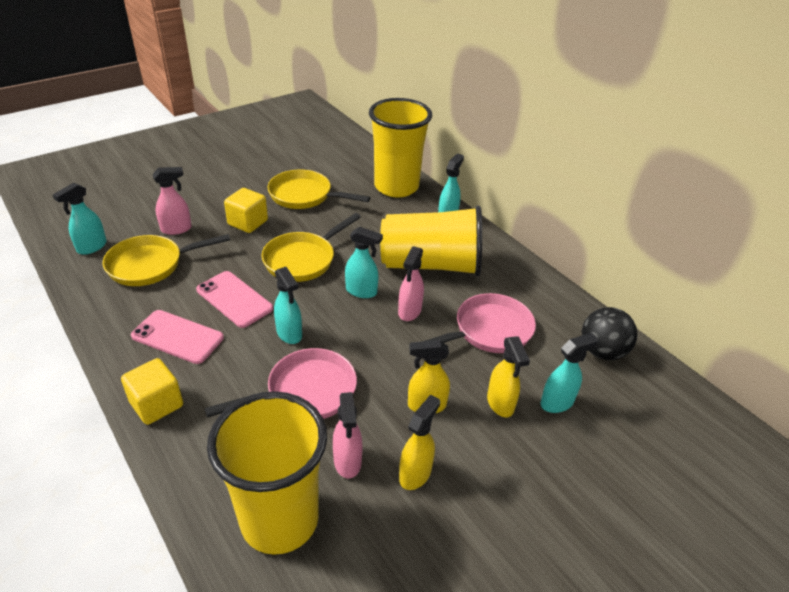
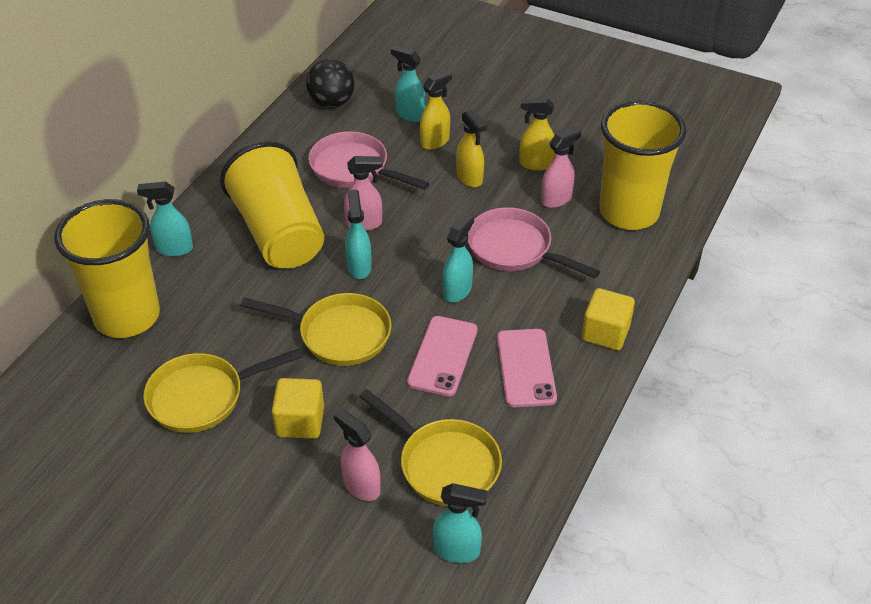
camera: 115 degrees left, 5 degrees up
(304, 196) = (202, 397): yellow pan -> yellow pan turned 75 degrees clockwise

